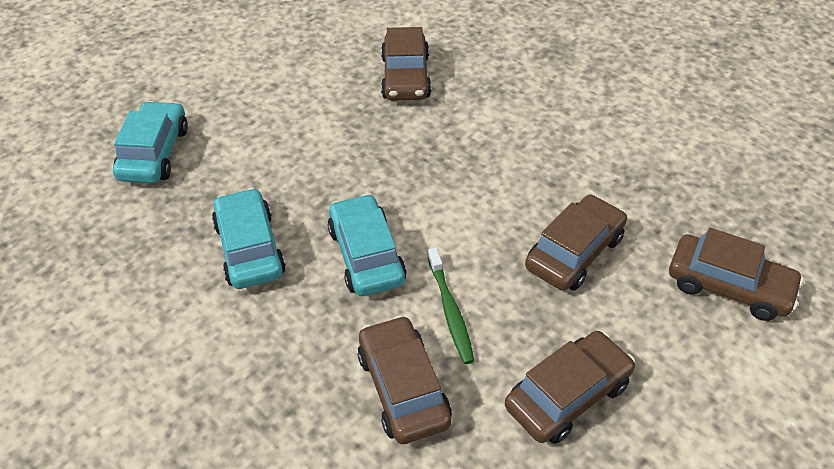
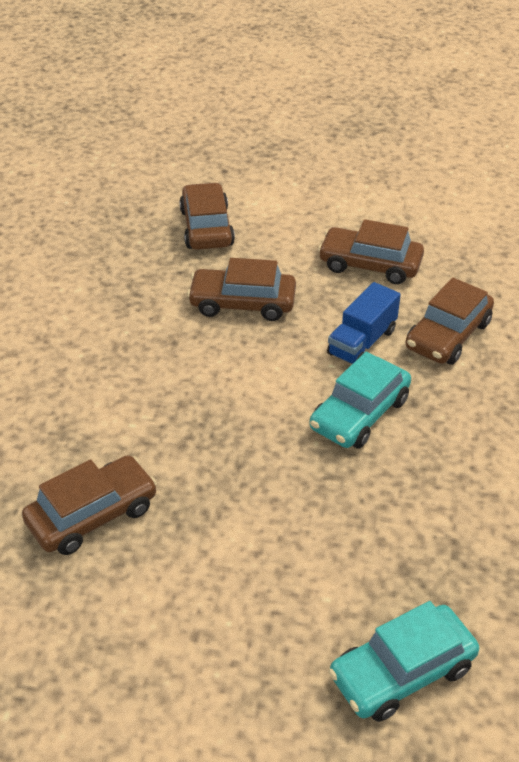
camera: 125 degrees left, 5 degrees down
(249, 249) = (431, 494): turquoise car -> none
(450, 310) = (362, 342): green toothbrush -> blue truck

